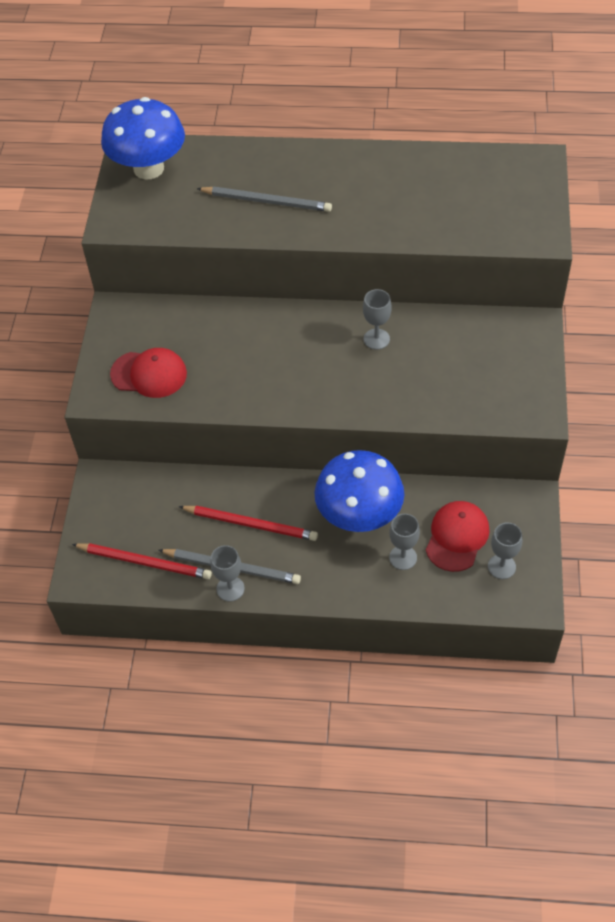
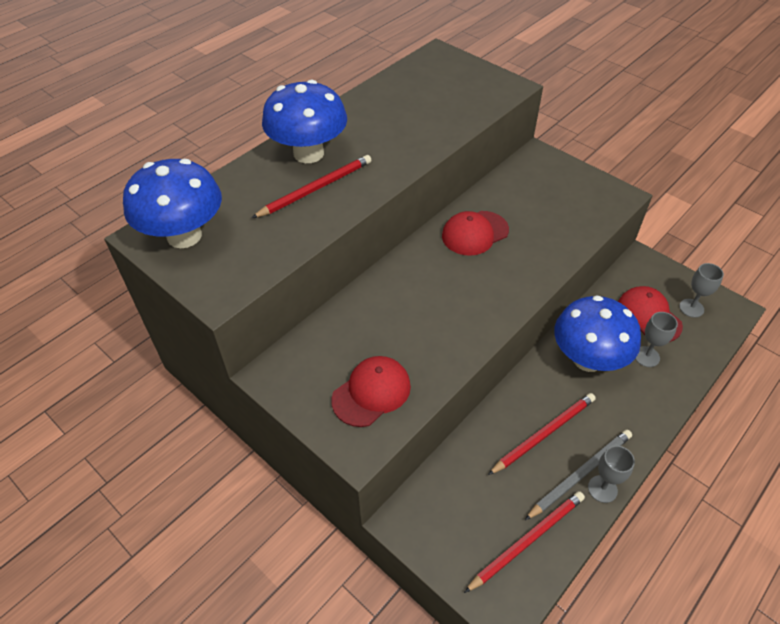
camera: 55 degrees left, 5 degrees down
(267, 201) = (316, 188): grey pencil -> red pencil
(303, 171) = (308, 153): none -> blue mushroom
(376, 339) = (474, 233): grey goblet -> red cap

